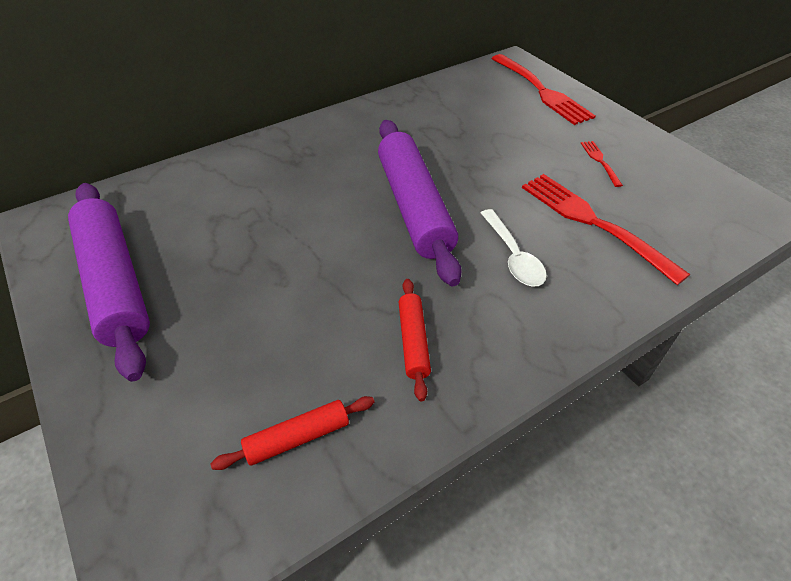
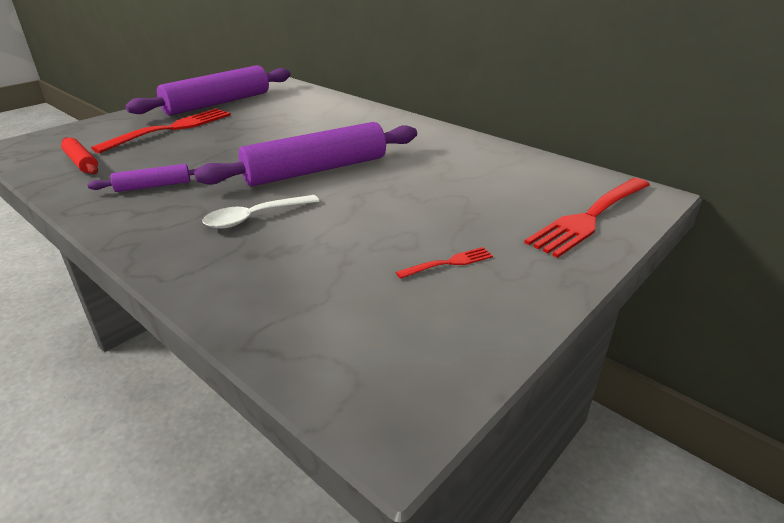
camera: 75 degrees right, 15 degrees down
(413, 341) = (153, 186): red rolling pin -> purple rolling pin
(594, 223) = (318, 261): red fork -> red fork (170, 129)

